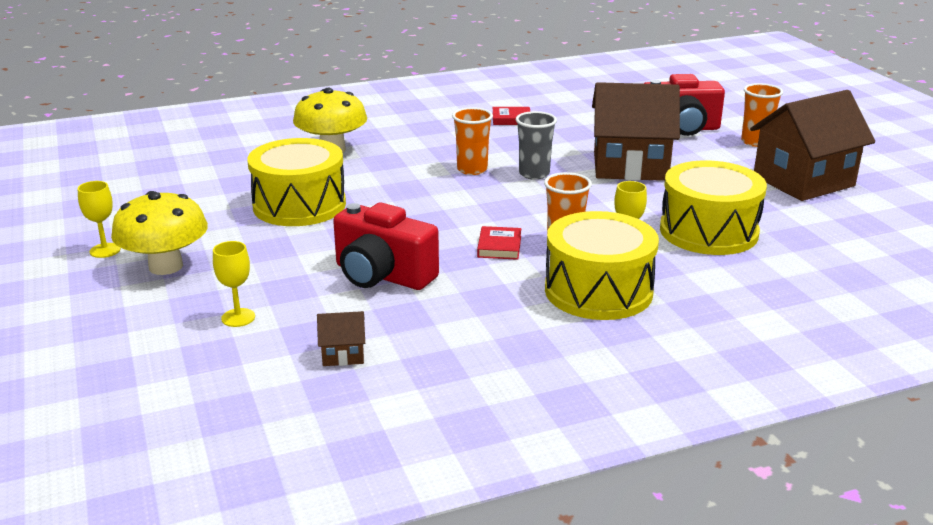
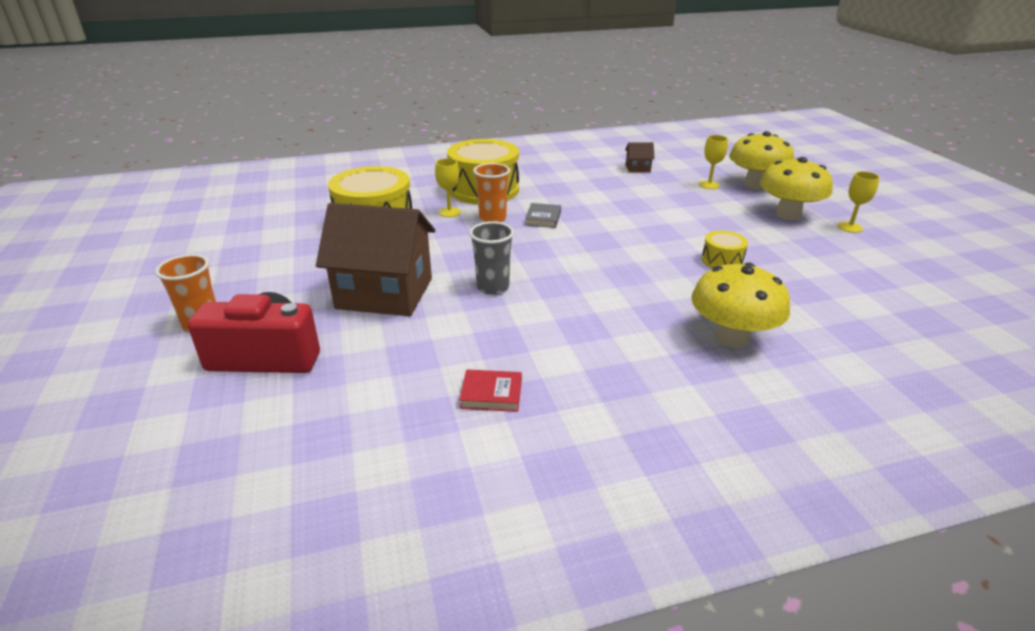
camera: 175 degrees left, 5 degrees up
(160, 322) = (755, 185): none -> yellow mushroom
(299, 205) = (722, 260): yellow drum -> yellow drum, size x0.47
(382, 275) = (627, 203): red camera -> none
(472, 169) = (558, 296): orange cup -> none
(499, 247) = (543, 218): red book -> grey book
(803, 181) = (231, 266): brown house -> none

